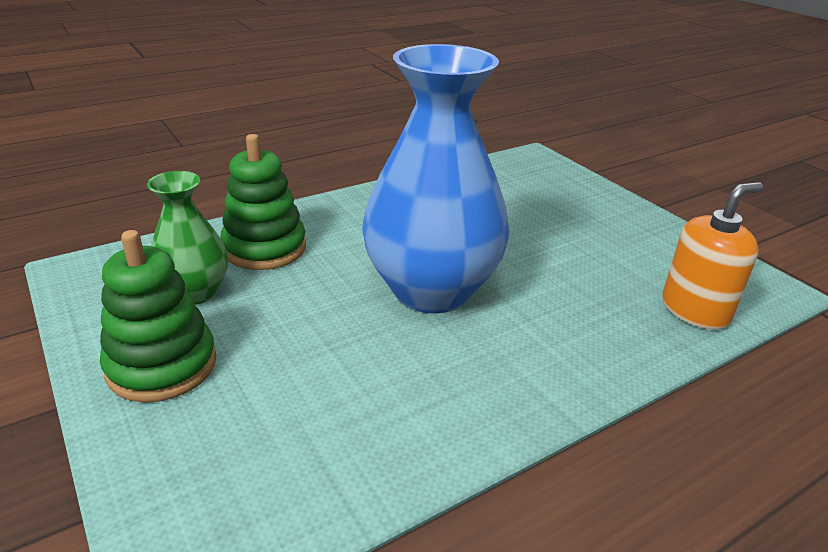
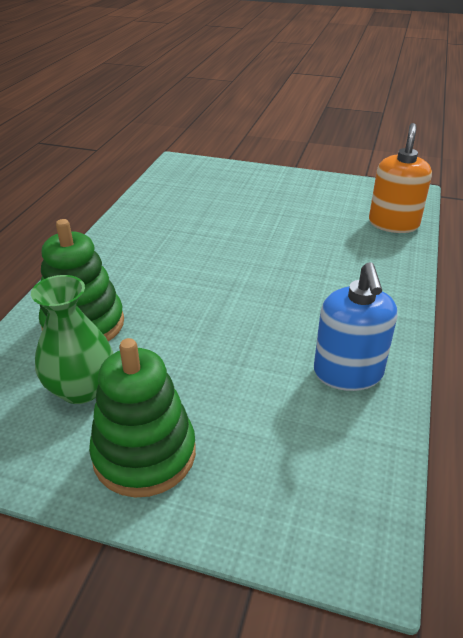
camera: 40 degrees left, 5 degrees up
(411, 417) = (348, 373): none -> blue soap dispenser
(431, 290) = (246, 289): blue vase -> none

